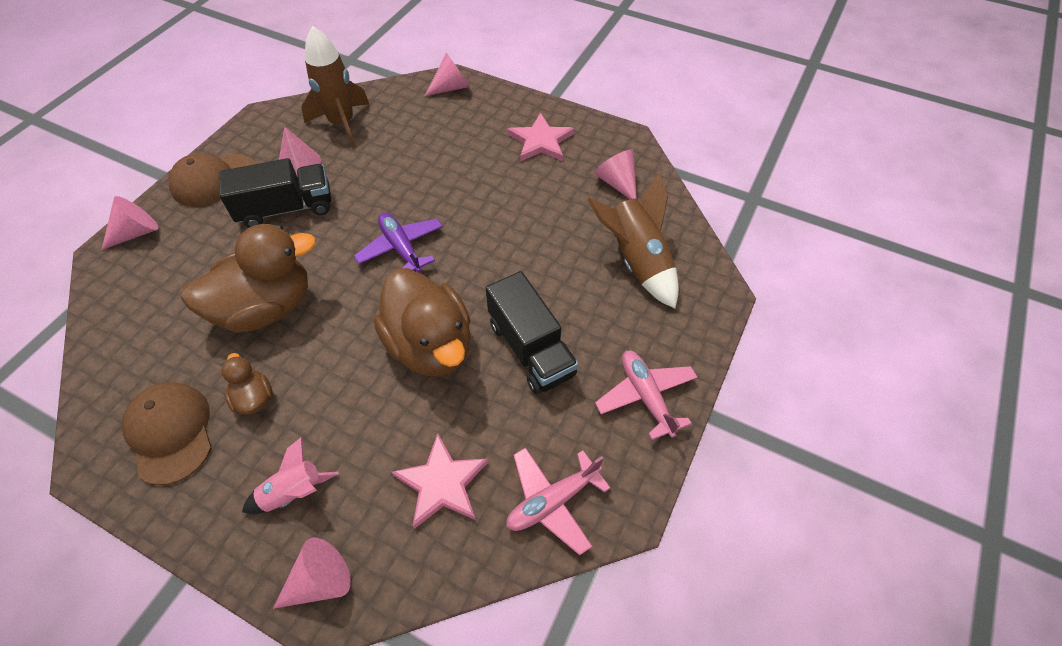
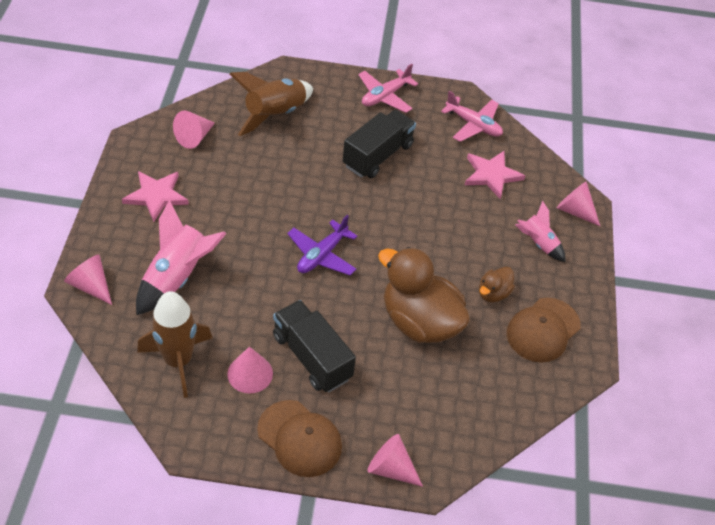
camera: 115 degrees left, 5 degrees down
(430, 345) = (402, 209): brown duck -> none
(432, 138) = (177, 277): none -> pink rocket

